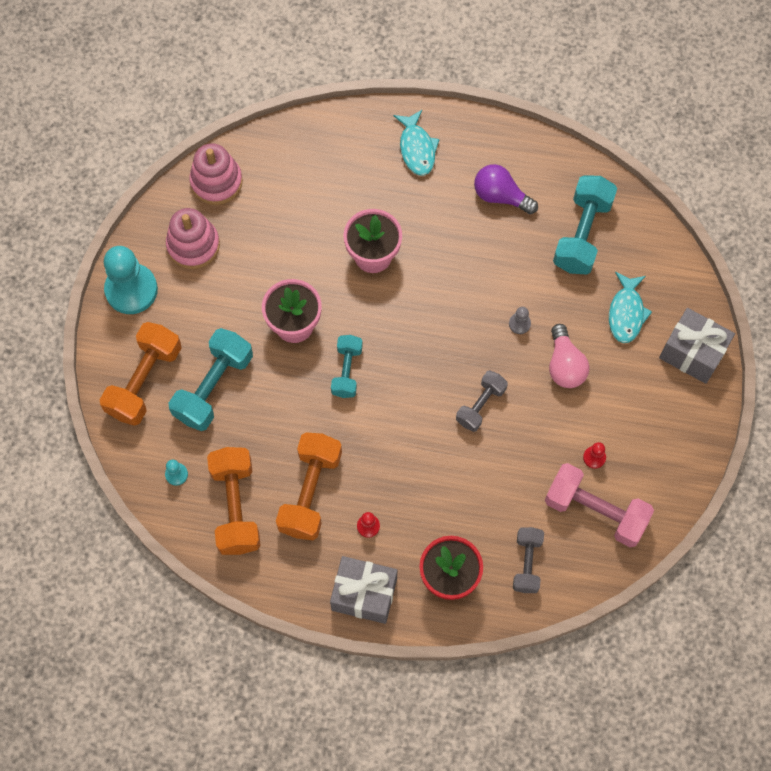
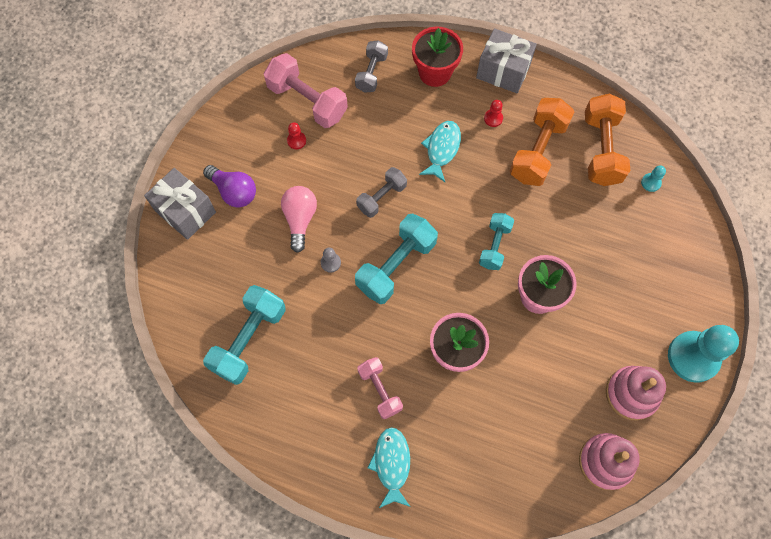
camera: 170 degrees left, 0 degrees up
(144, 381) = (679, 267): orange dumbbell -> none
(214, 387) = (616, 251): turquoise dumbbell -> turquoise dumbbell (396, 265)
(441, 209) = (380, 390): none -> pink dumbbell
(501, 196) = (317, 394): purple light bulb -> purple light bulb (234, 192)
(626, 313) = (231, 256): turquoise fish -> turquoise fish (442, 149)

